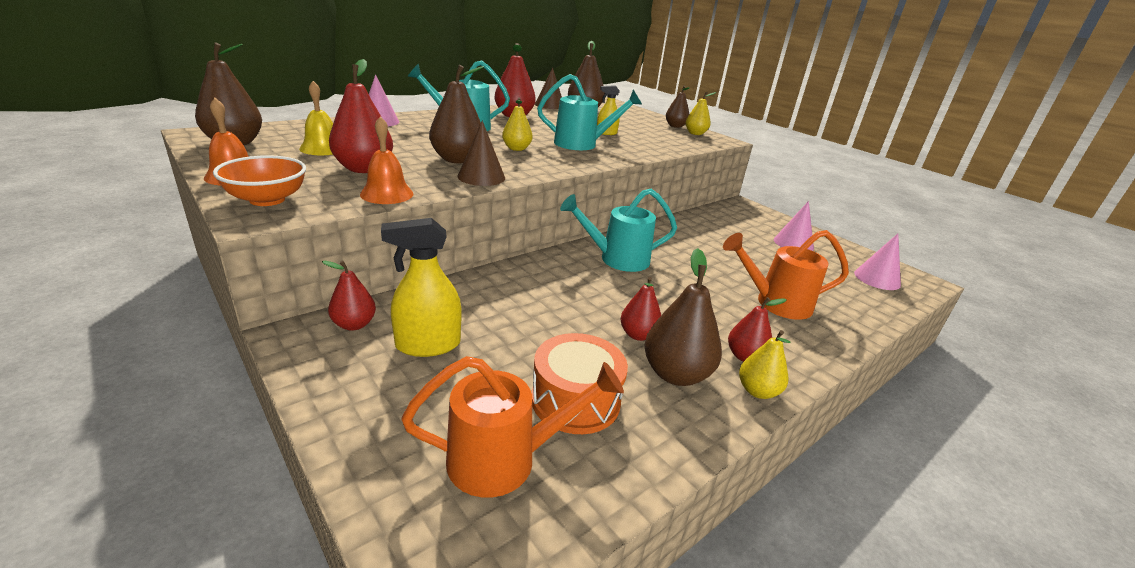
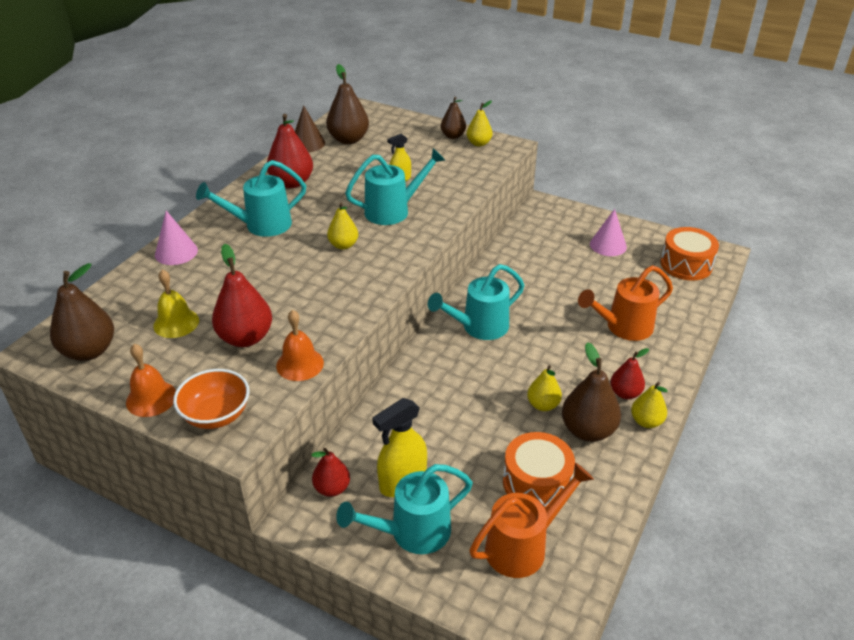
camera: 20 degrees left, 10 degrees up
(390, 392) = (412, 532): none -> turquoise watering can
(457, 160) = (309, 287): brown pear -> none
(481, 177) = (351, 305): brown cone -> none
(638, 335) = (543, 405): red pear -> yellow pear
(877, 278) = (686, 264): pink cone -> orange drum

